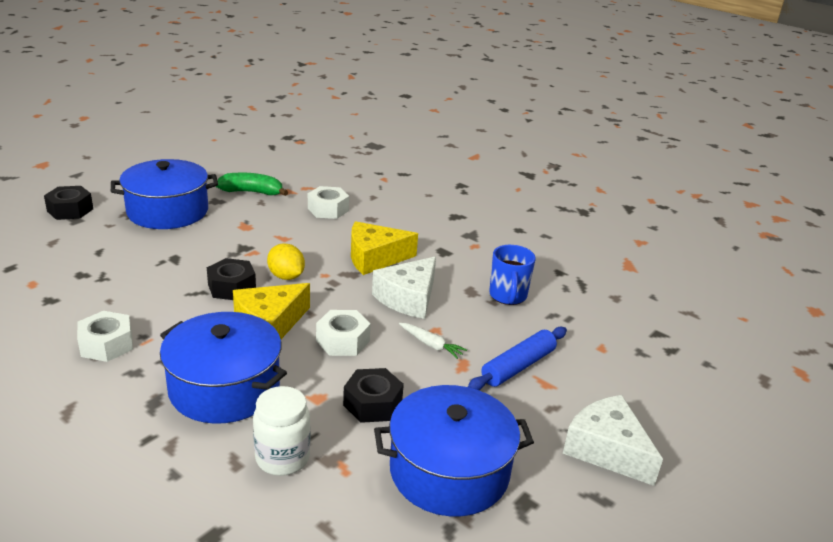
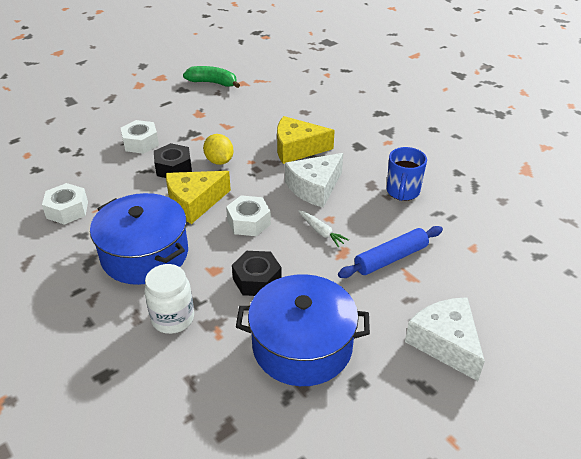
camera: 15 degrees right, 10 degrees up
(70, 210) = (69, 93): black nut -> none
(168, 211) = (142, 97): blue pot -> none
(328, 209) = (271, 101): white nut -> white nut (140, 143)

